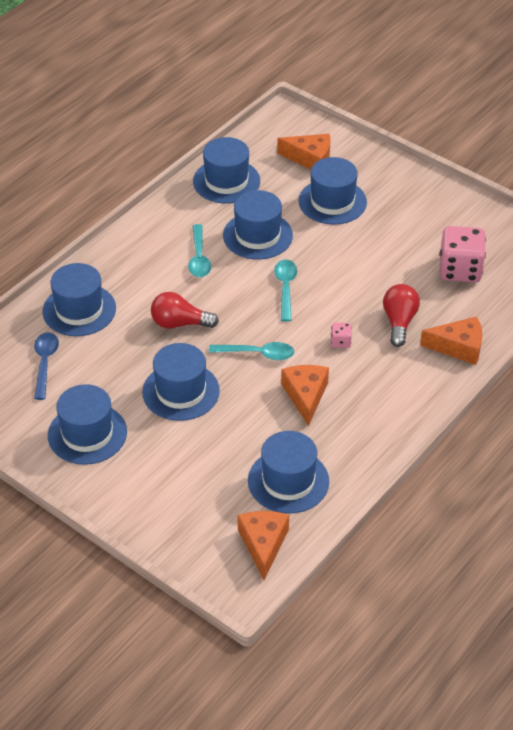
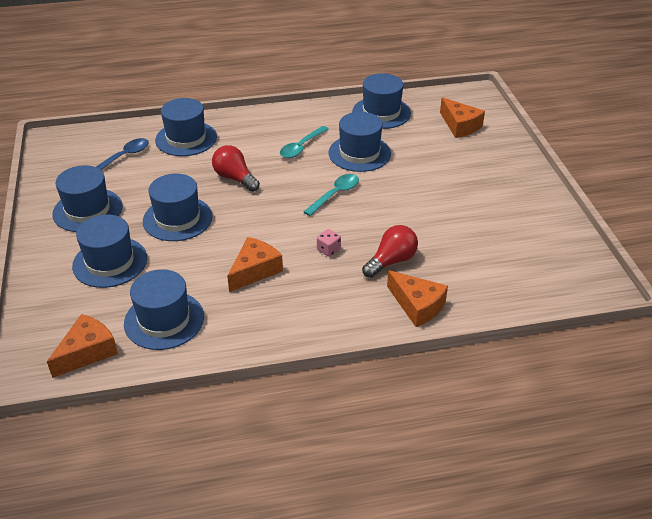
camera: 40 degrees right, 5 degrees down
(257, 354) = (259, 224): turquoise spoon -> none
(332, 202) = (442, 158): blue hat -> blue hat (110, 262)
(460, 270) = (488, 252): pink dice -> none

